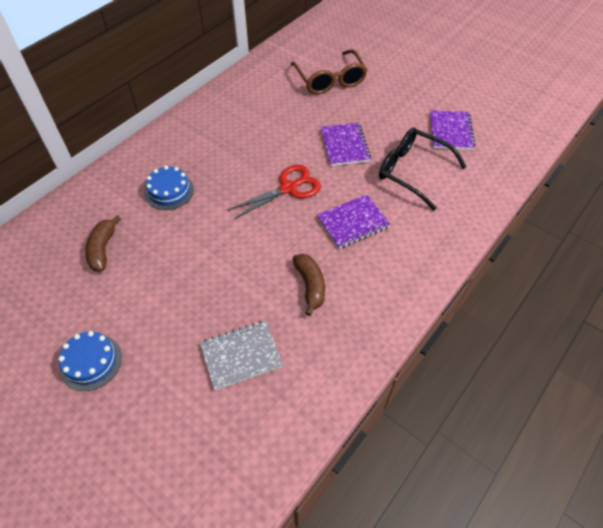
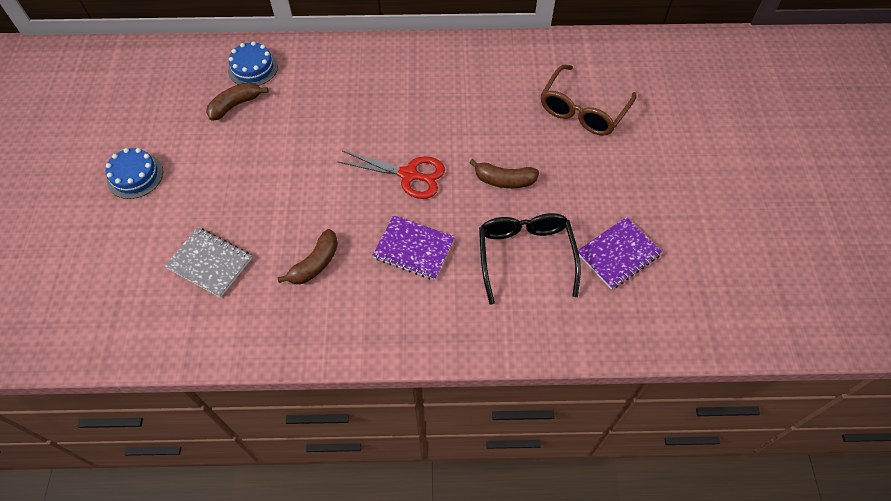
camera: 50 degrees right, 5 degrees up
(169, 191) = (328, 99): blue cake -> blue cake (253, 68)
(344, 145) = (504, 180): purple notebook -> brown banana

